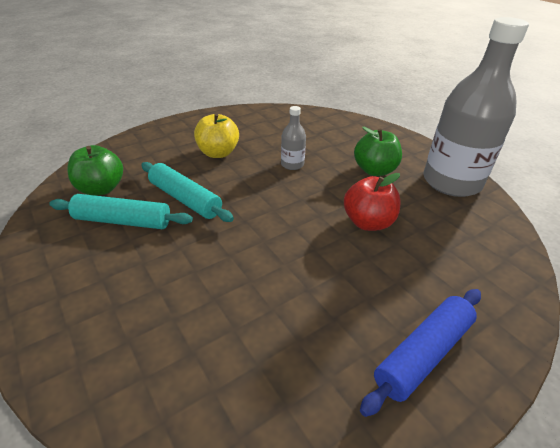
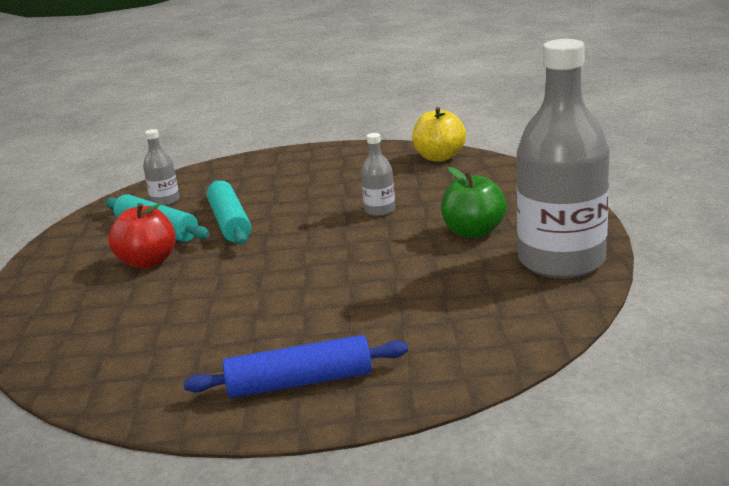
camera: 35 degrees right, 15 degrees down
(101, 189) = (165, 201): green apple -> grey bottle
(218, 153) = (310, 187): yellow apple -> yellow apple (439, 157)
(368, 222) = (392, 277): red apple -> red apple (148, 262)

